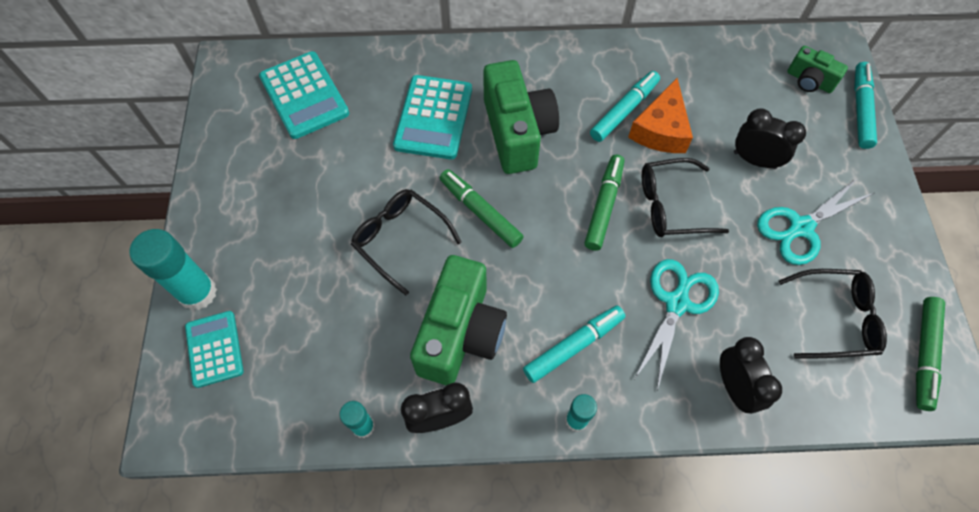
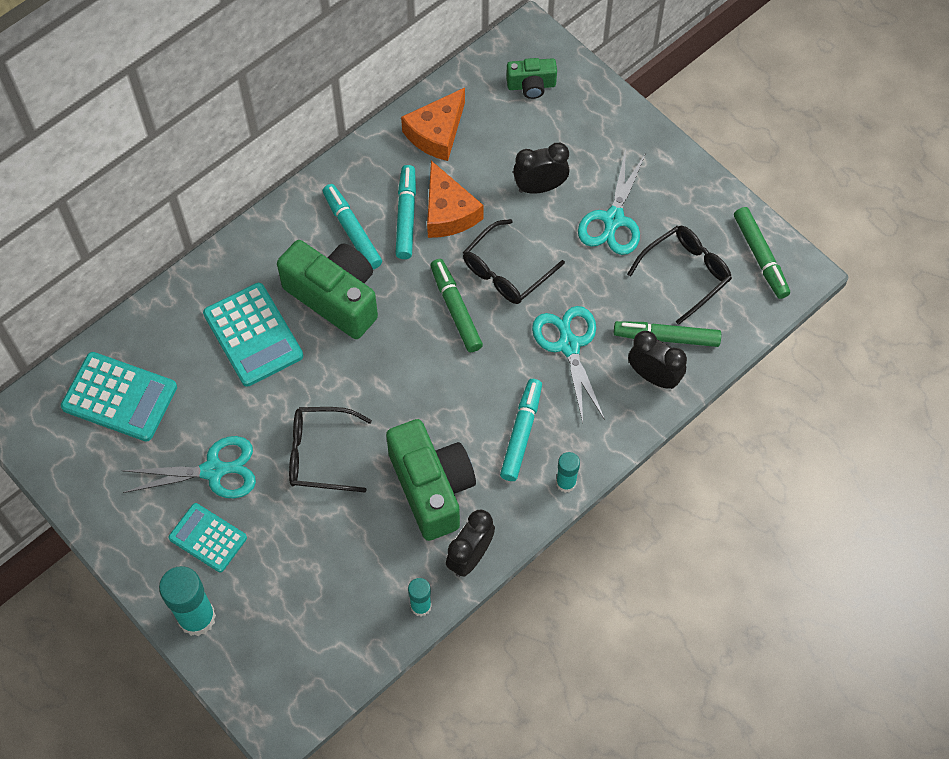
camera: 40 degrees left, 0 degrees up
(214, 349) = (254, 645): turquoise calculator -> turquoise calculator (208, 538)
(315, 193) = (213, 470): none -> turquoise scissors
(480, 212) = (364, 385): green marker -> green marker (666, 337)
(700, 67) = (436, 133): none -> orange cheese
(860, 109) = (588, 85): turquoise marker -> turquoise marker (352, 231)

